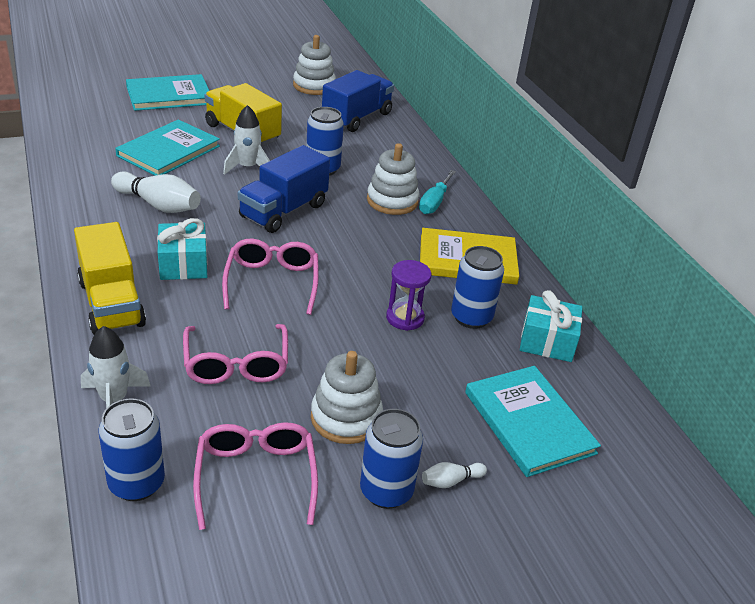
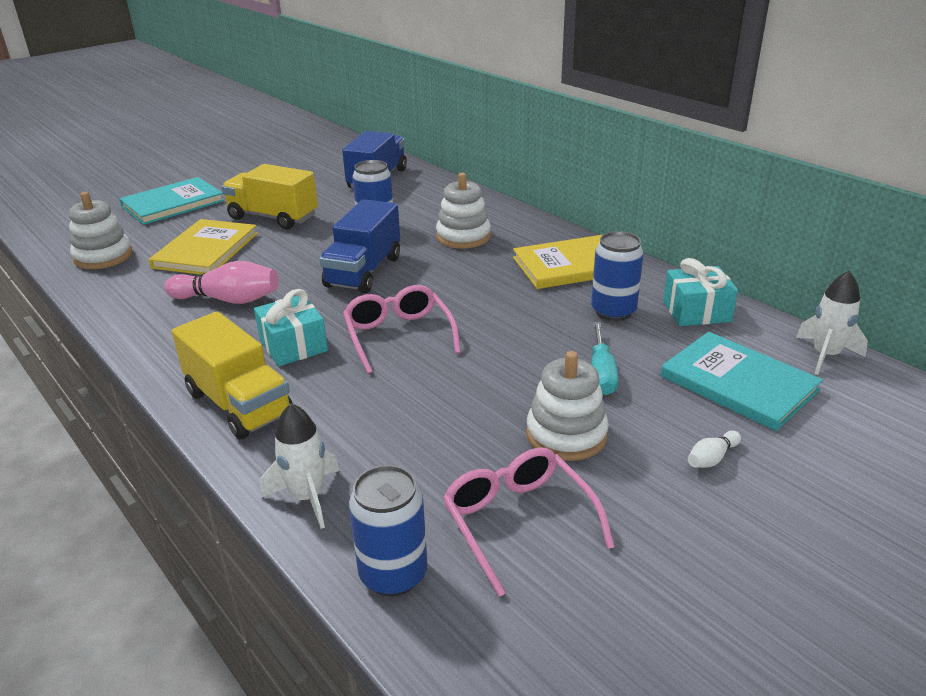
camera: 15 degrees left, 5 degrees down
(158, 205) = (228, 300): white bowling pin -> pink bowling pin
(169, 151) = (206, 250): turquoise book -> yellow book
(236, 364) = (417, 421): pink glasses -> none
(247, 167) = (299, 244): white rocket -> white rocket (825, 355)
(314, 86) = (316, 163): white stacking toy -> white stacking toy (103, 256)
(386, 491) = (659, 489): blue can -> none
(405, 318) = (553, 329): purple hourglass -> none
(434, 202) = (503, 228): turquoise screwdriver -> turquoise screwdriver (601, 373)

